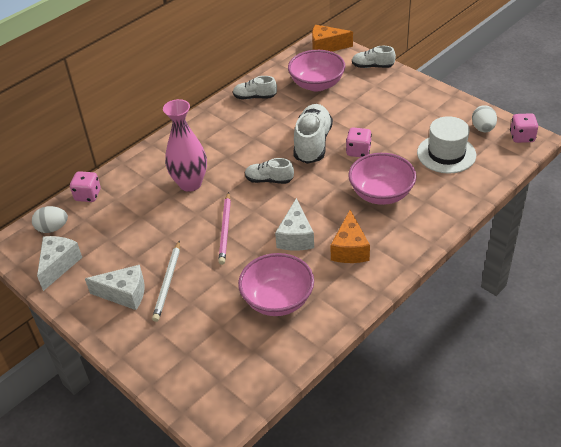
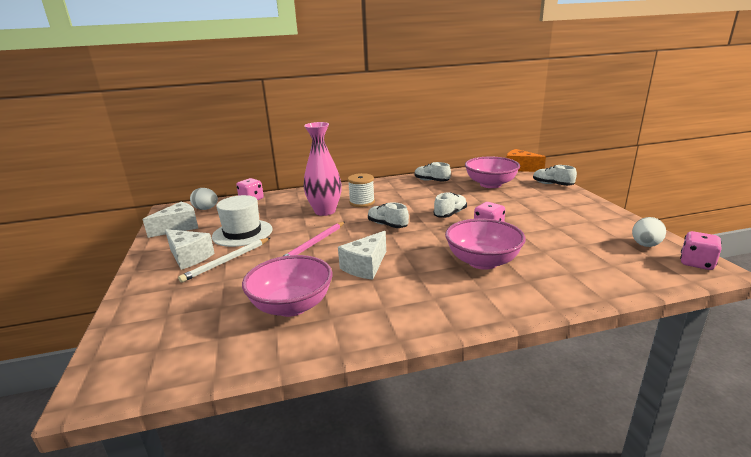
camera: 30 degrees right, 20 degrees down
(214, 156) = (362, 202): none -> white spool
(312, 143) = (450, 214): white shoe -> white shoe, size x0.58
(349, 249) = (406, 292): orange cheese -> none
(446, 154) = (584, 252): white hat -> white hat (242, 233)

